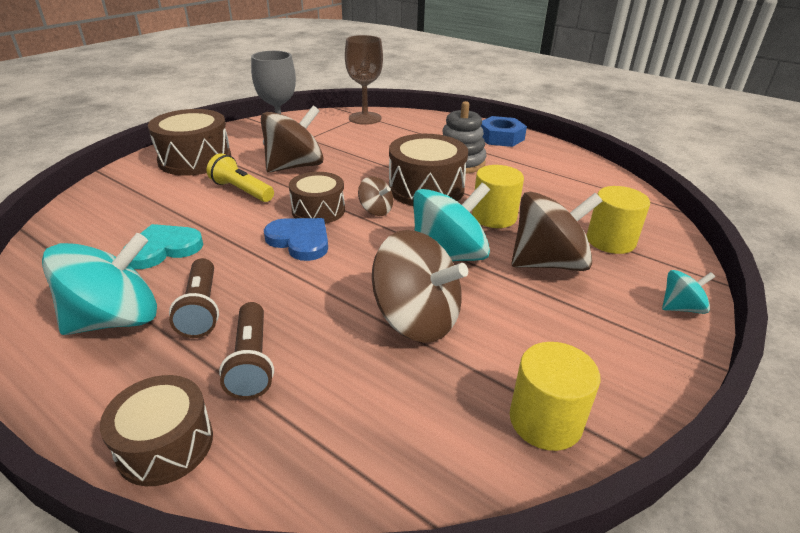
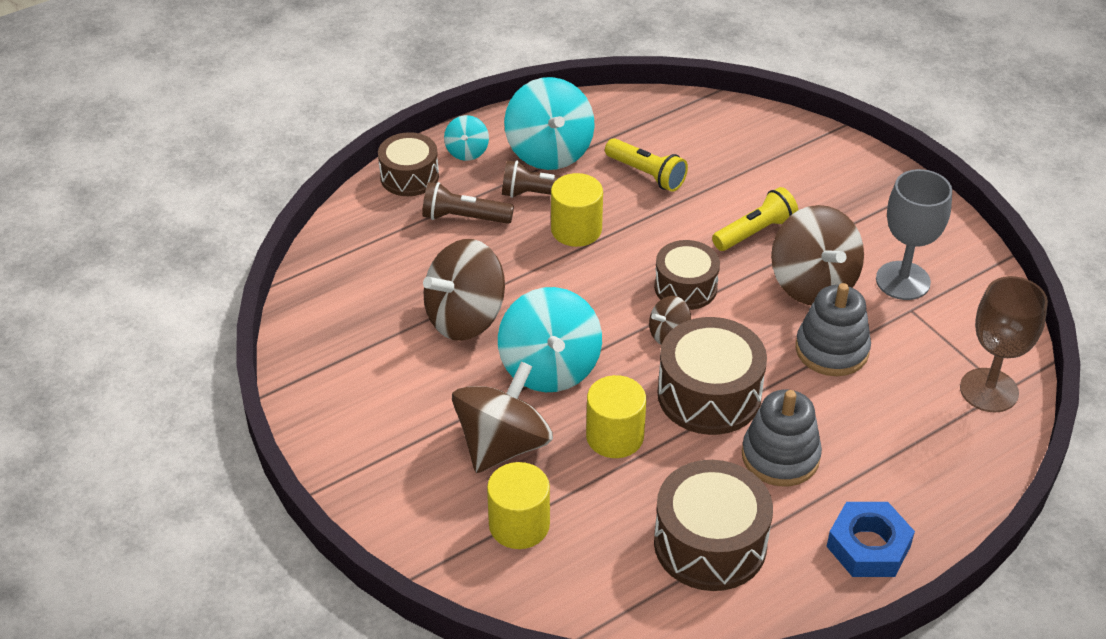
camera: 110 degrees right, 10 degrees up
(163, 249) = (647, 174): turquoise heart -> yellow flashlight
(195, 159) = (856, 199): brown drum -> brown drum (710, 544)
(300, 241) = (625, 264): blue heart -> none
(357, 156) = (832, 350): none -> grey stacking toy
(545, 420) = (324, 356): yellow cylinder -> yellow cylinder (576, 230)
(548, 263) = (503, 445): brown spinning top -> brown spinning top turned 150 degrees counterclockwise
(681, 307) = (385, 516): turquoise spinning top -> turquoise spinning top (467, 151)

